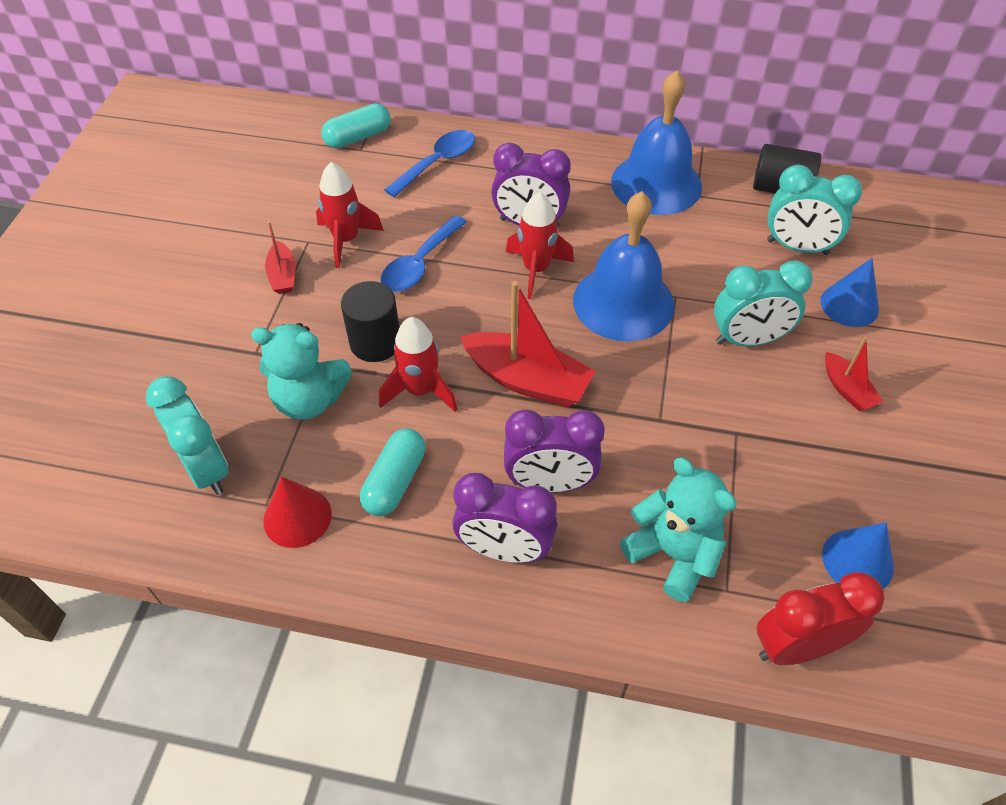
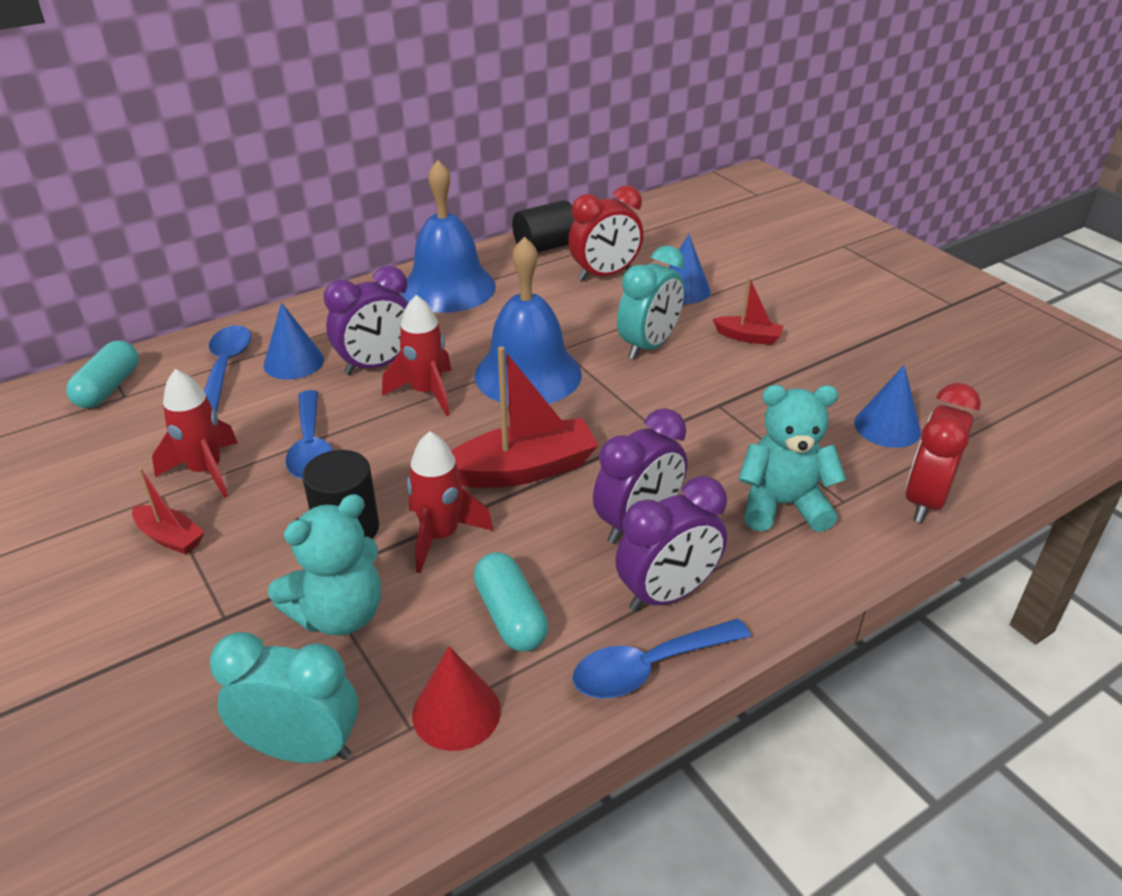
camera: 45 degrees left, 15 degrees down
(429, 588) = (648, 668): none -> blue spoon
(481, 186) = (293, 362): none -> blue cone
(797, 247) = (605, 275): turquoise clock -> red clock

